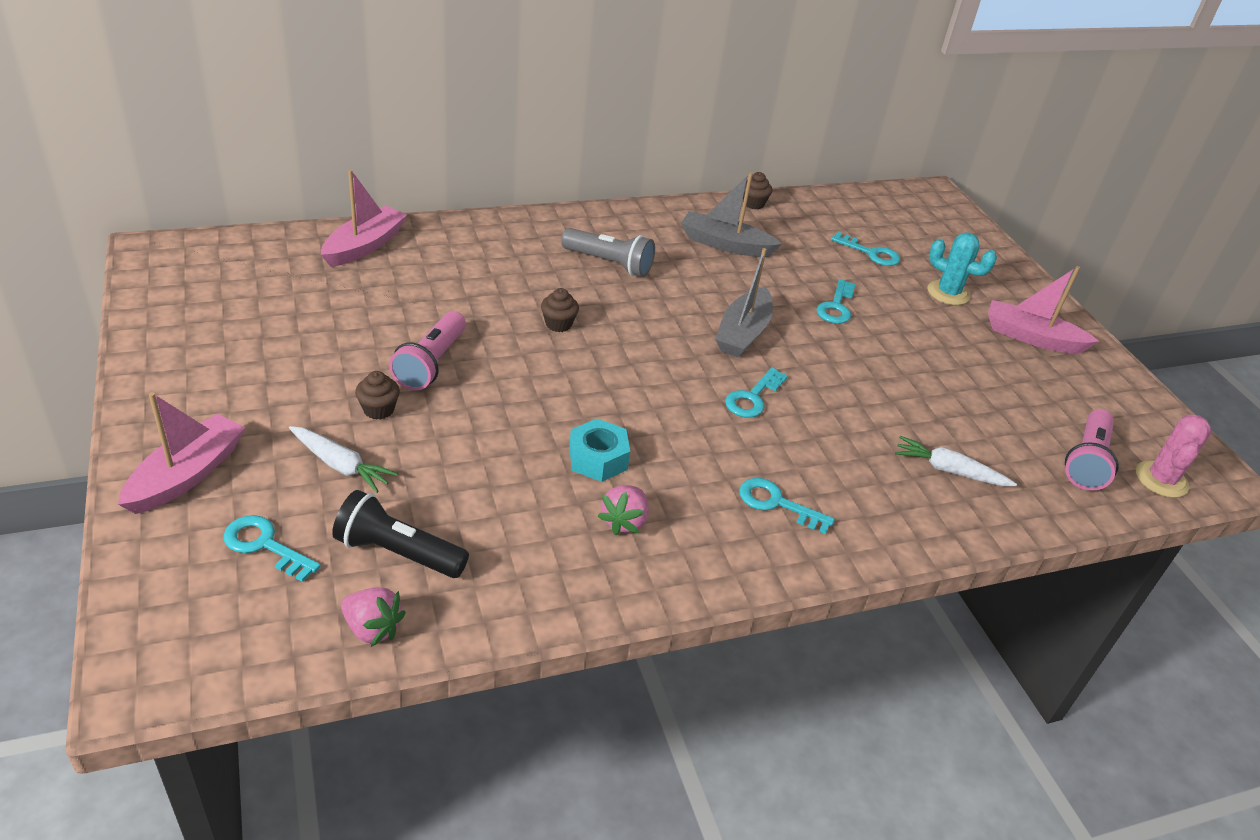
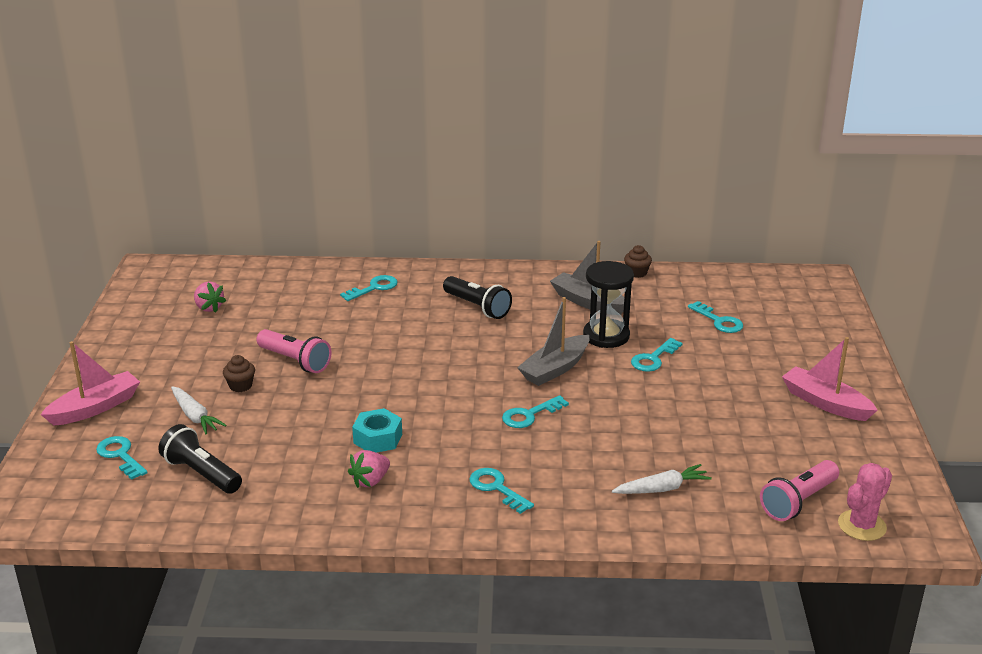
camera: 25 degrees right, 10 degrees down
(364, 246) = (295, 277): pink boat -> none
(372, 628) = (160, 513): pink strawberry -> pink strawberry (209, 308)
(431, 363) = (295, 361): pink flashlight -> pink flashlight turned 90 degrees counterclockwise
(473, 251) = (374, 288): none -> turquoise key
(558, 324) = (407, 345): brown cupcake -> none
(609, 263) = (477, 307): grey flashlight -> black flashlight
(770, 284) = (606, 336): none -> black hourglass
(948, 293) = (770, 359): turquoise cactus -> none
(949, 470) = (662, 489): white carrot -> white carrot turned 120 degrees clockwise

